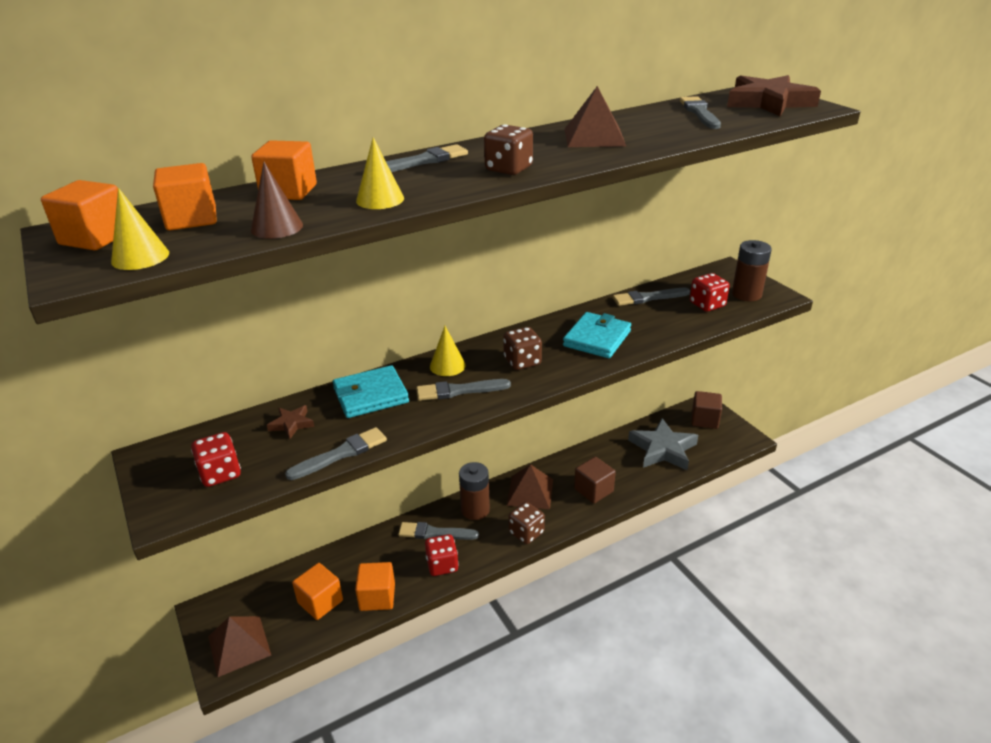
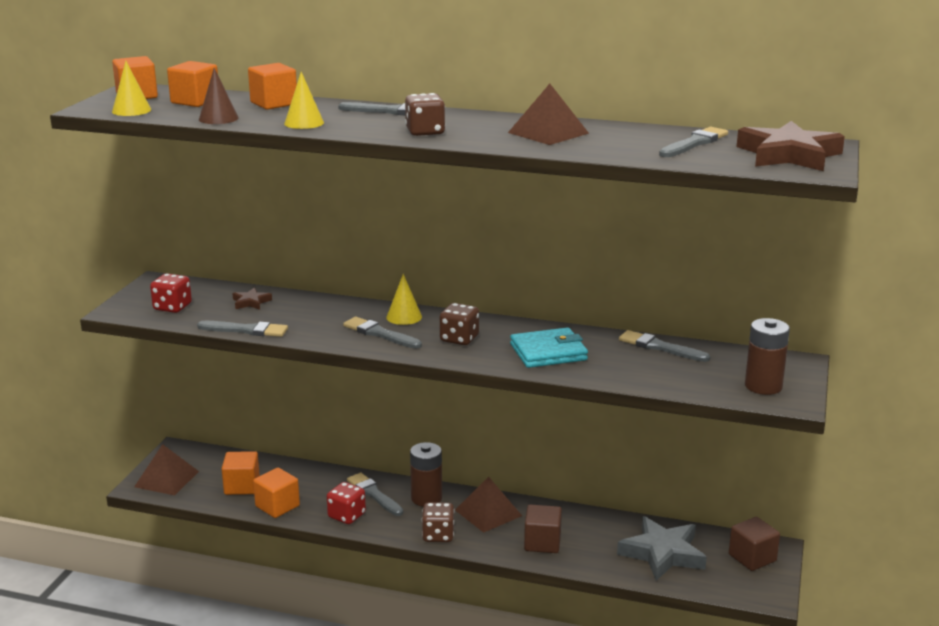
camera: 45 degrees right, 10 degrees down
(370, 395) = (322, 310): turquoise wallet -> none
(707, 305) = (703, 375): red dice -> none

